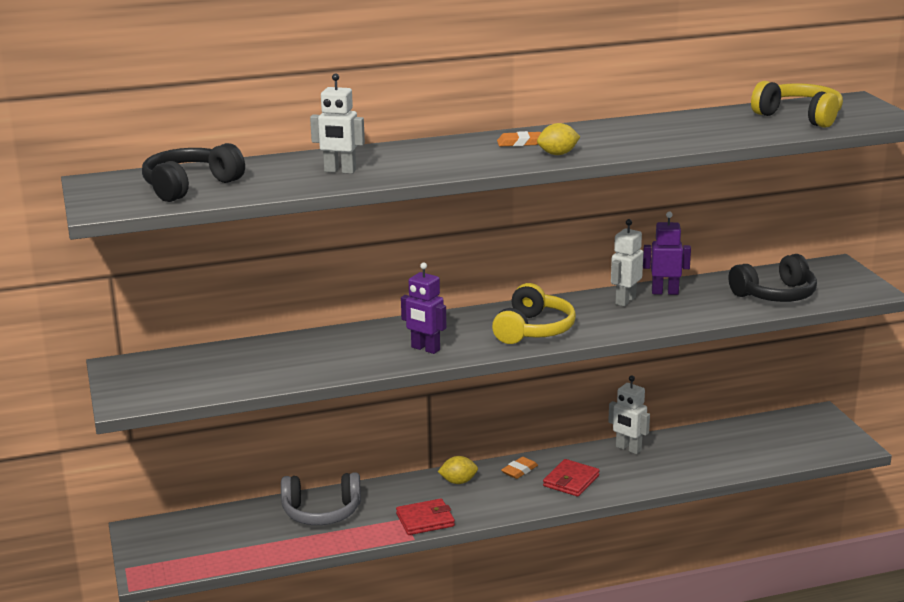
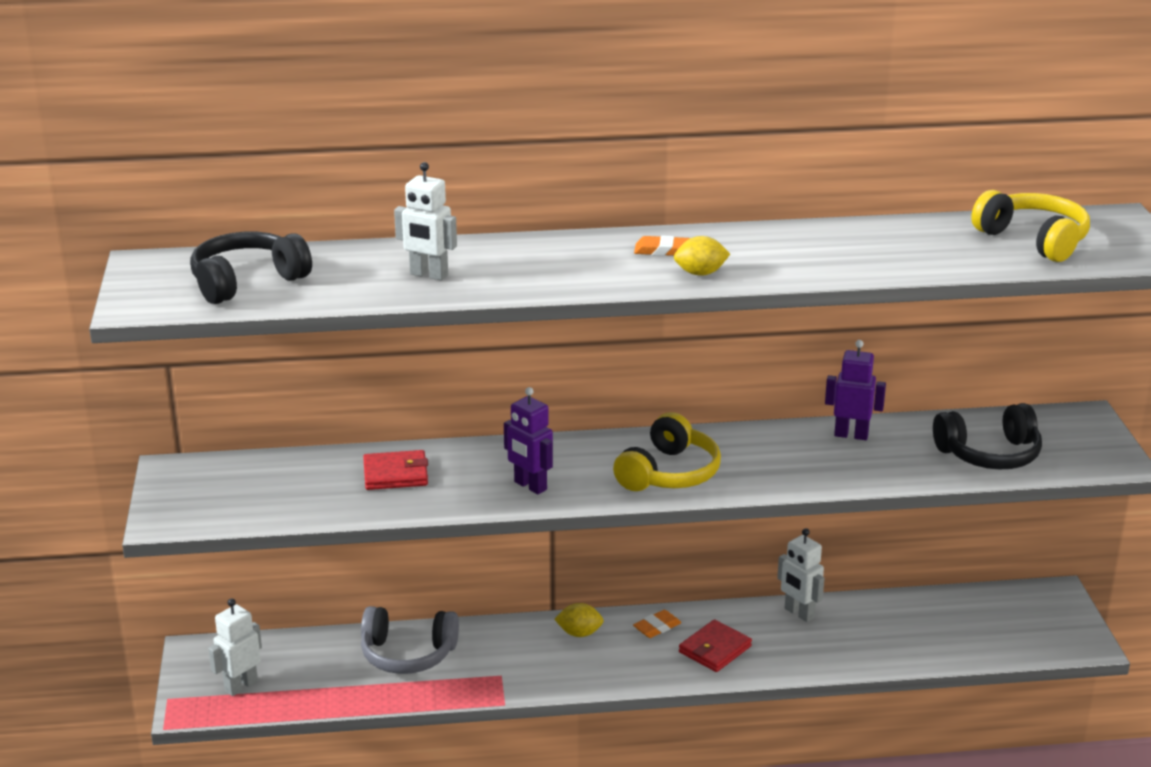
camera: 10 degrees right, 5 degrees up
(425, 520) = (524, 680): red wallet -> red wallet (395, 474)
(625, 300) = (797, 442): white robot -> white robot (241, 686)

